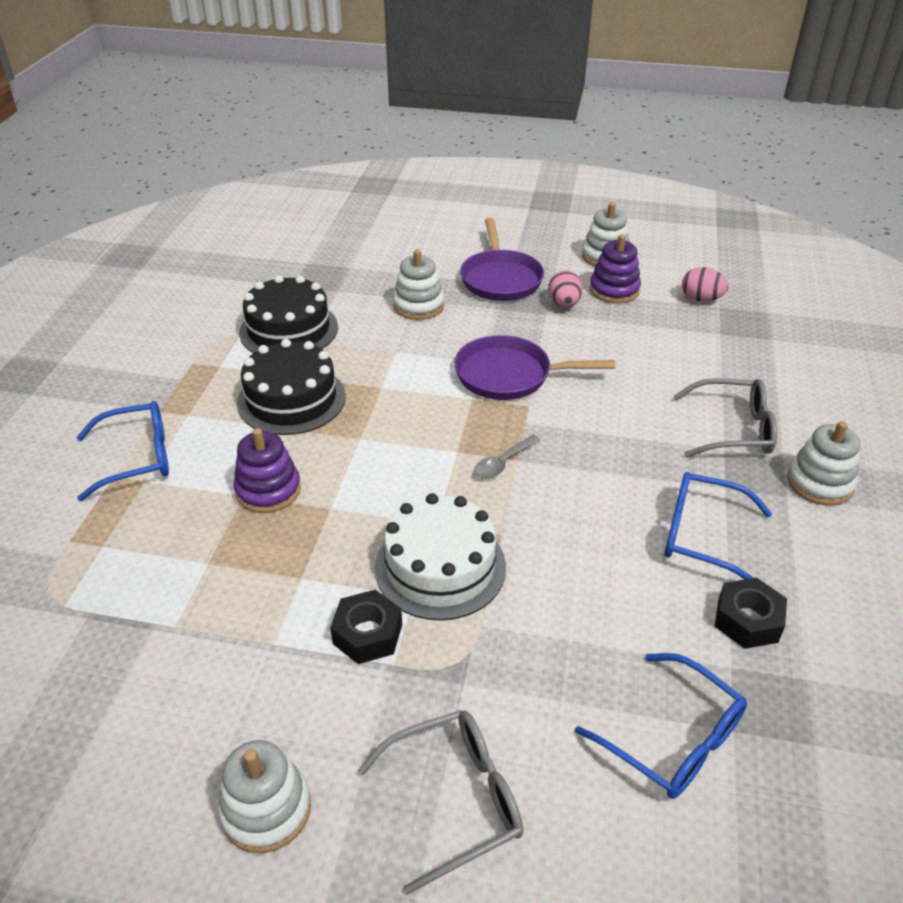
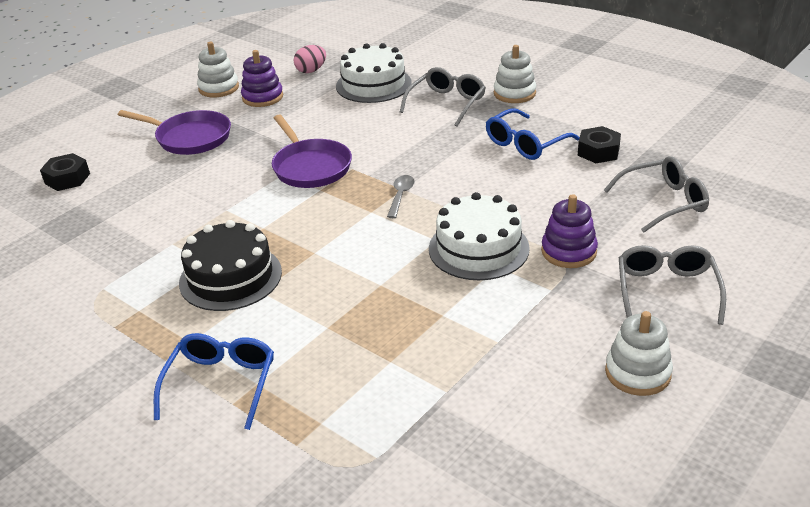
camera: 60 degrees left, 5 degrees down
(268, 490) = (333, 312): purple stacking toy -> purple stacking toy (568, 251)
(289, 330) = (130, 259): black cake -> none
(367, 634) = (517, 295): black nut -> black nut (67, 178)
(418, 306) = (178, 184): white stacking toy -> none
(502, 463) = (400, 196): grey spoon -> grey spoon turned 150 degrees counterclockwise
(509, 375) = (310, 167): purple pan -> purple pan turned 60 degrees counterclockwise
(564, 304) = (254, 121): pink egg -> none
(673, 739) = (663, 202): blue glasses -> grey glasses
(717, 355) = (373, 84): none -> white cake

